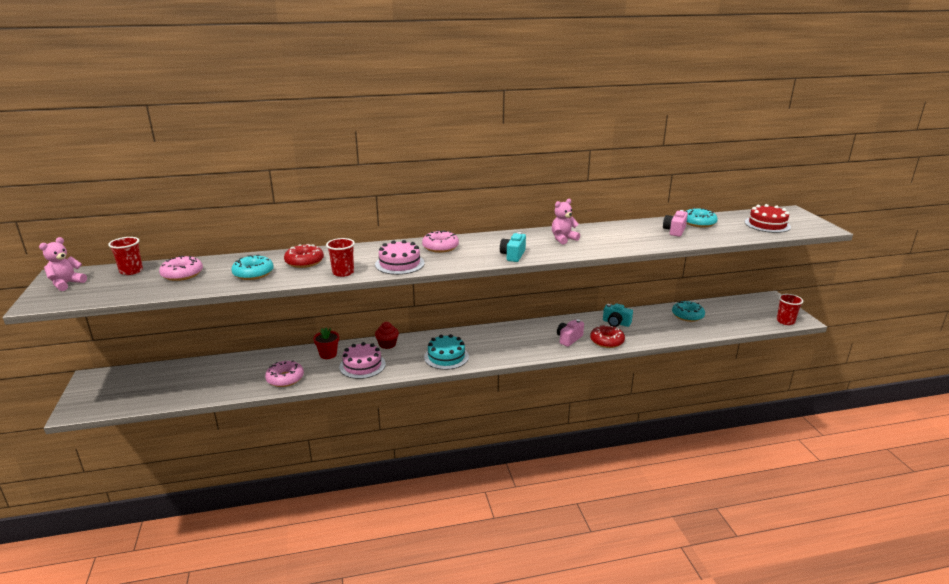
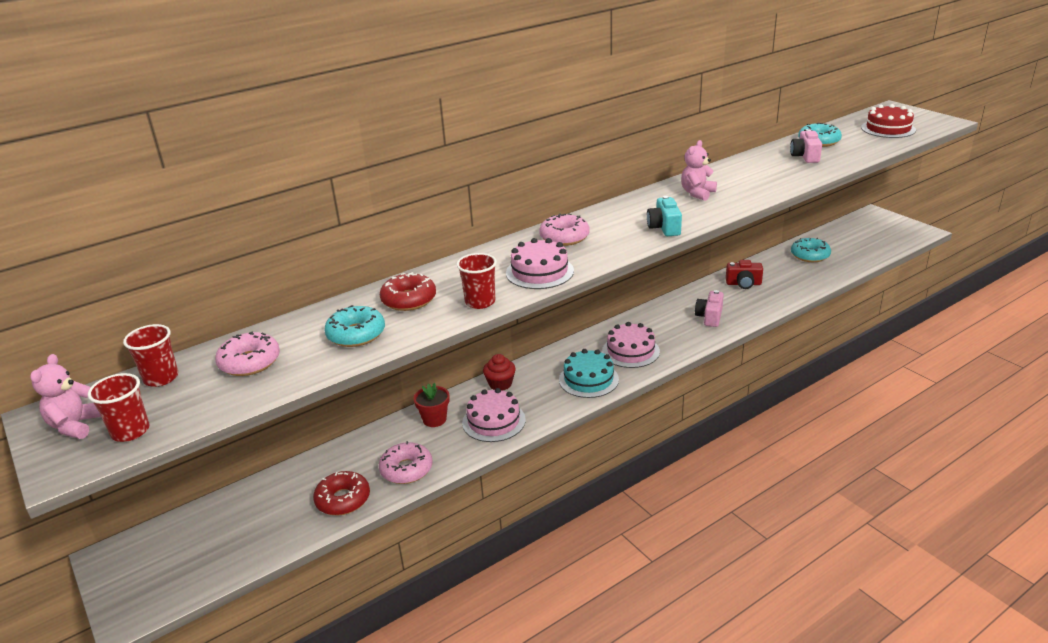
camera: 20 degrees left, 5 degrees up
(491, 346) = (630, 351): none -> pink cake
(607, 341) = (753, 308): red donut -> red donut (343, 500)
(616, 323) = (743, 284): turquoise camera -> red camera
(785, 321) = (909, 237): red cup -> red cup (130, 431)

